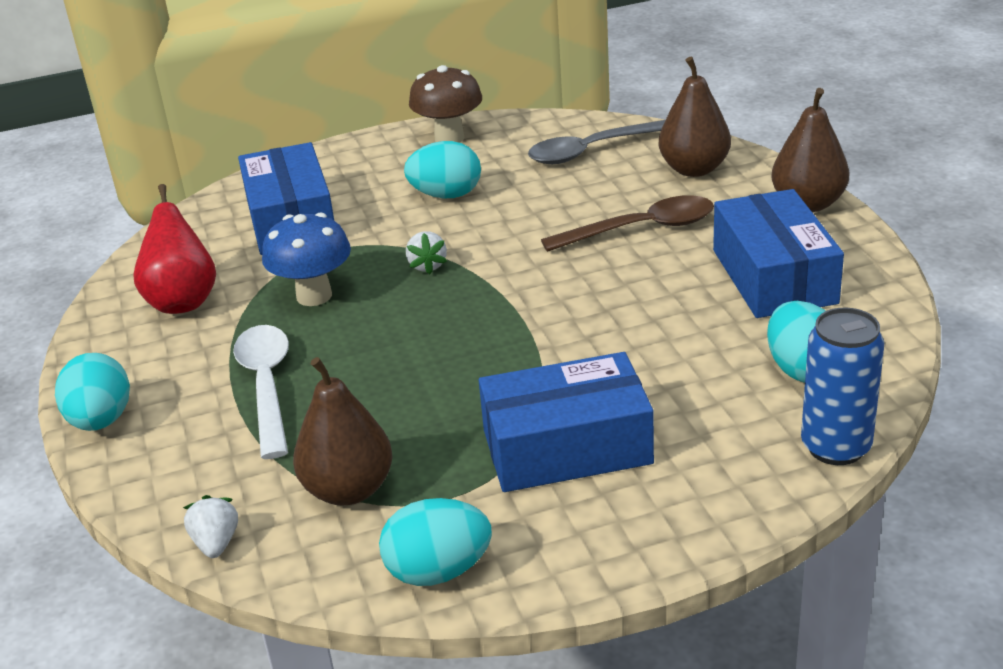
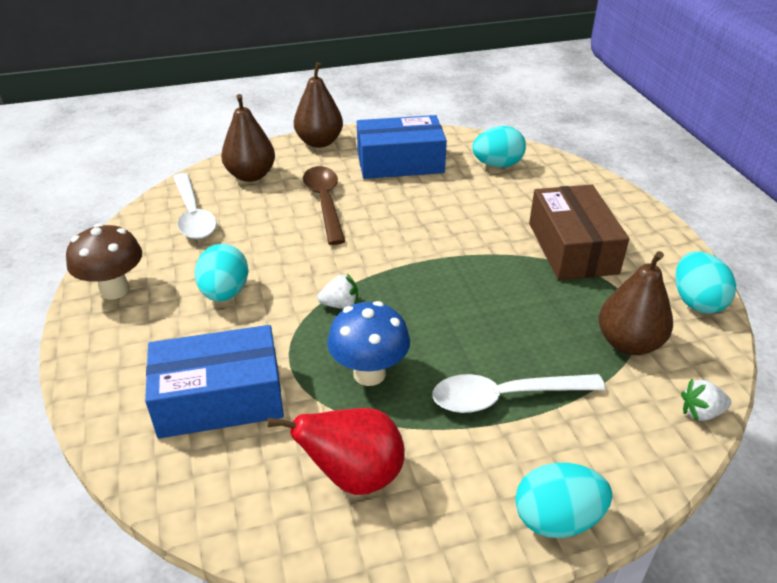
camera: 90 degrees left, 5 degrees up
(567, 447) = (572, 248): blue box -> brown box
(592, 150) = (193, 215): grey spoon -> white spoon
(836, 447) = (564, 164): blue can -> none

